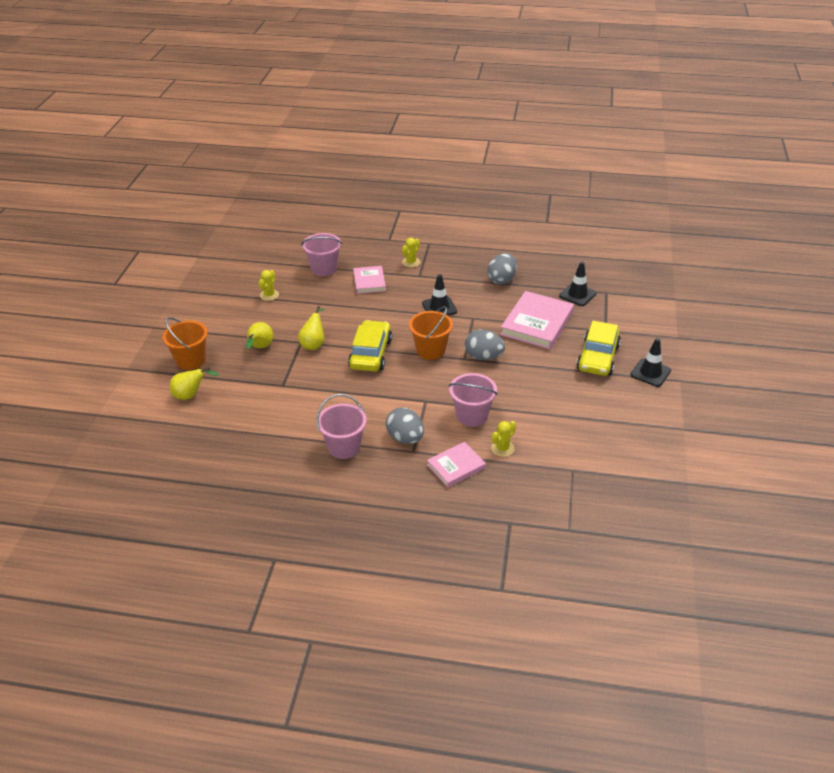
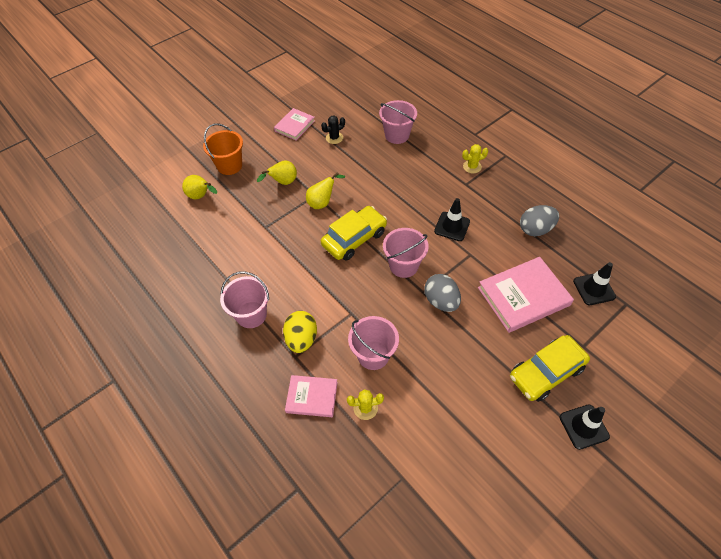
camera: 40 degrees right, 15 degrees up
(269, 295) = (334, 138): yellow cactus -> black cactus
(369, 282) = (419, 167): pink book -> pink book (295, 126)
(405, 438) = (301, 339): grey egg -> yellow egg
(430, 350) = (403, 265): orange bucket -> pink bucket

